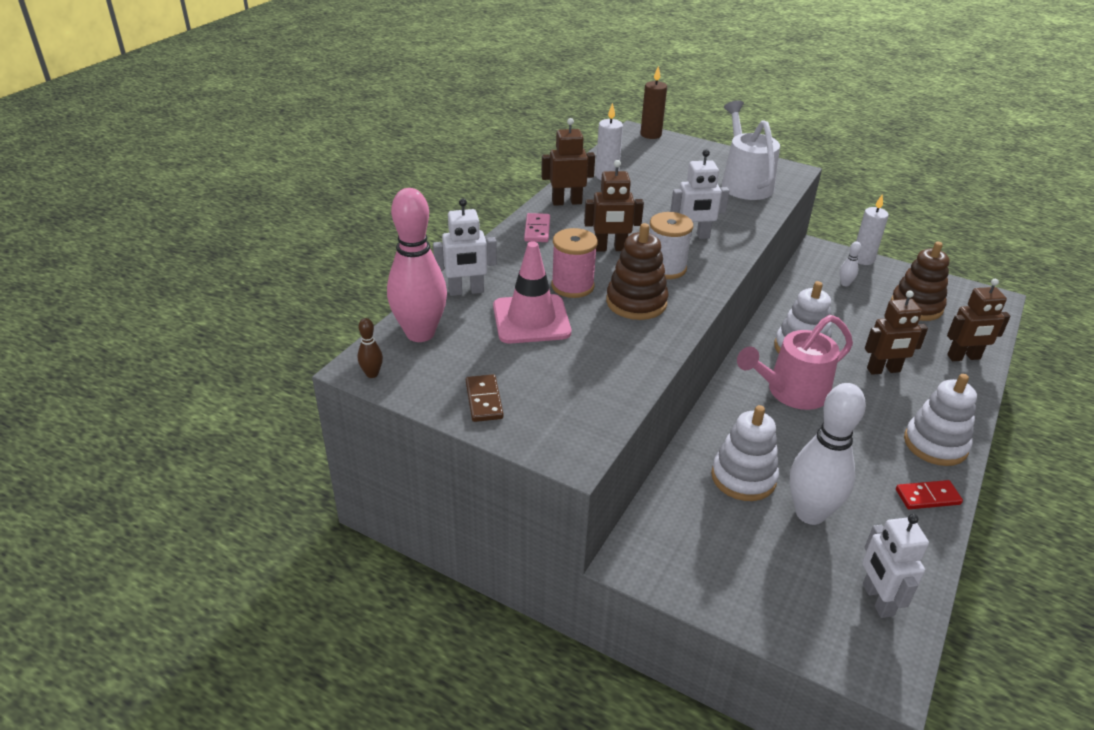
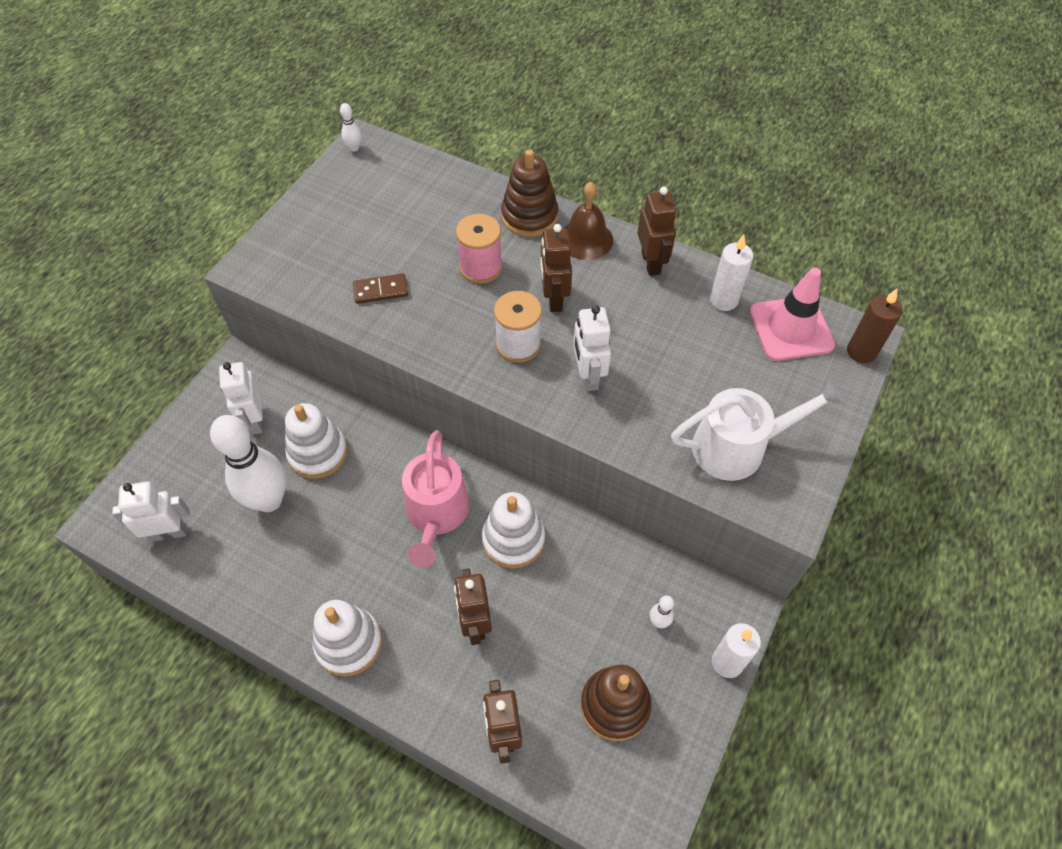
camera: 90 degrees right, 20 degrees up
(372, 374) = (354, 148): brown bowling pin -> white bowling pin
(420, 333) = (406, 169): pink bowling pin -> none
(466, 291) = (469, 193): white robot -> white robot (255, 420)
(484, 400) = (316, 213): brown domino -> brown domino (380, 290)
(531, 319) = (425, 238): pink traffic cone -> pink traffic cone (790, 328)
(537, 230) = (586, 239): pink domino -> brown bell
(636, 302) = (453, 316): brown stacking toy -> brown stacking toy (529, 216)
(791, 392) = (436, 515): pink watering can -> pink watering can turned 150 degrees counterclockwise
(927, 497) = (276, 611): red domino -> none

